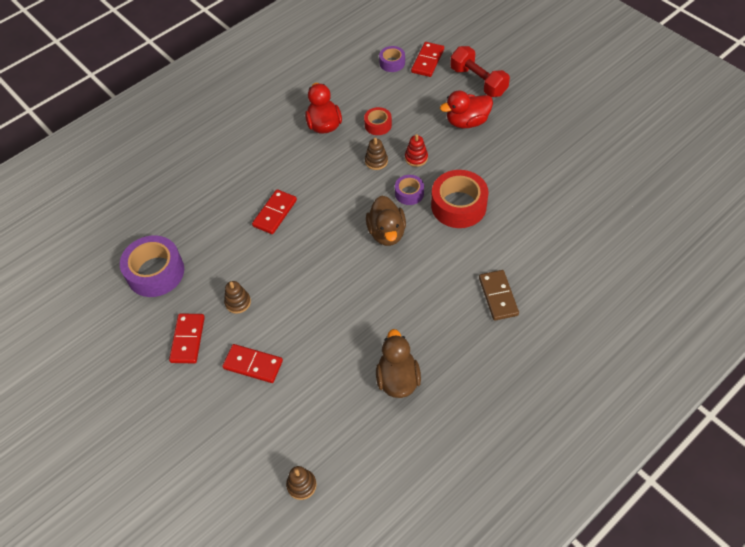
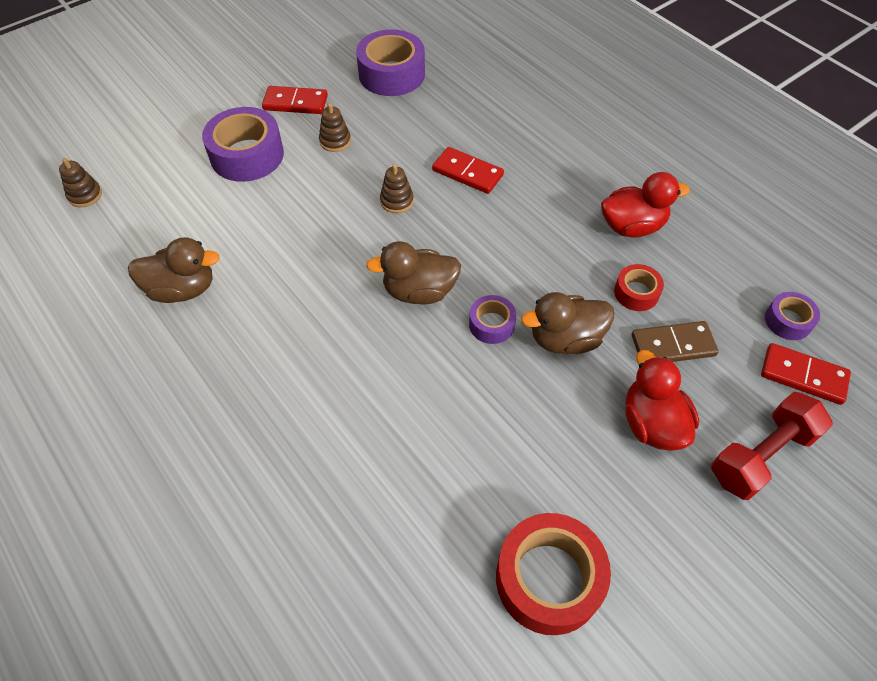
camera: 90 degrees right, 0 degrees up
(253, 364) = (247, 155): red domino -> purple tape
(376, 161) = (558, 286): brown stacking toy -> brown stacking toy (397, 201)
(416, 158) = (565, 339): red stacking toy -> brown duck
(458, 205) = (461, 389): red tape -> red tape (548, 579)
(498, 296) = (278, 424): brown domino -> brown domino (673, 345)

